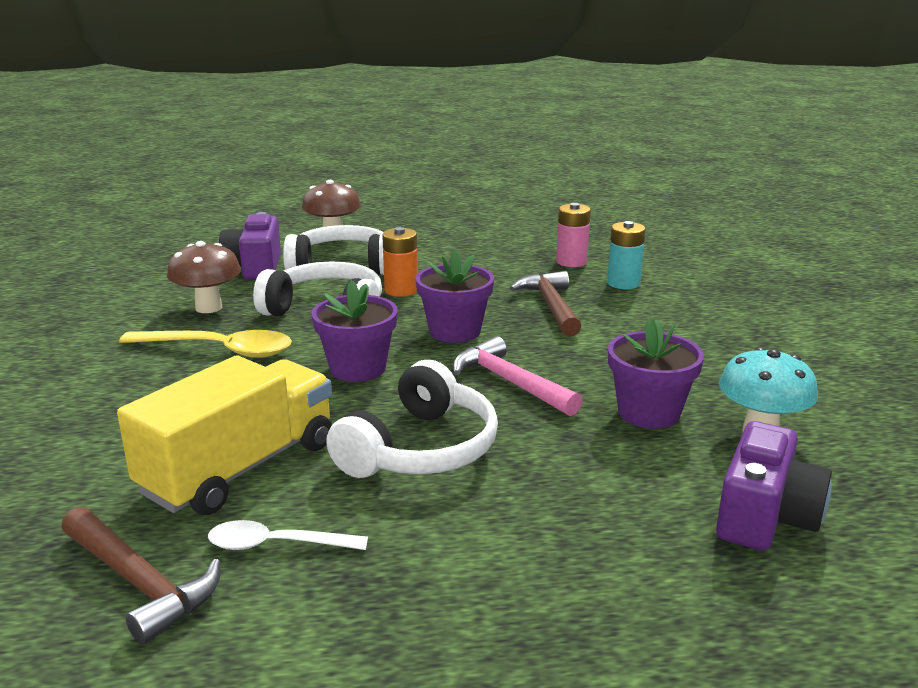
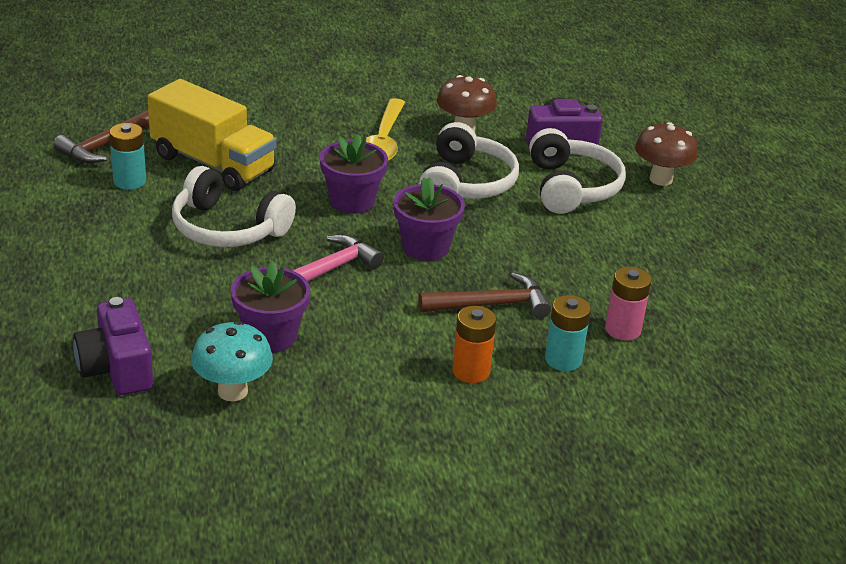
camera: 85 degrees right, 10 degrees up
(277, 545) = (129, 181): white spoon -> turquoise battery
(401, 290) = (517, 220): orange battery -> orange battery (471, 371)
(765, 516) = (117, 368): purple camera -> purple camera turned 45 degrees clockwise

